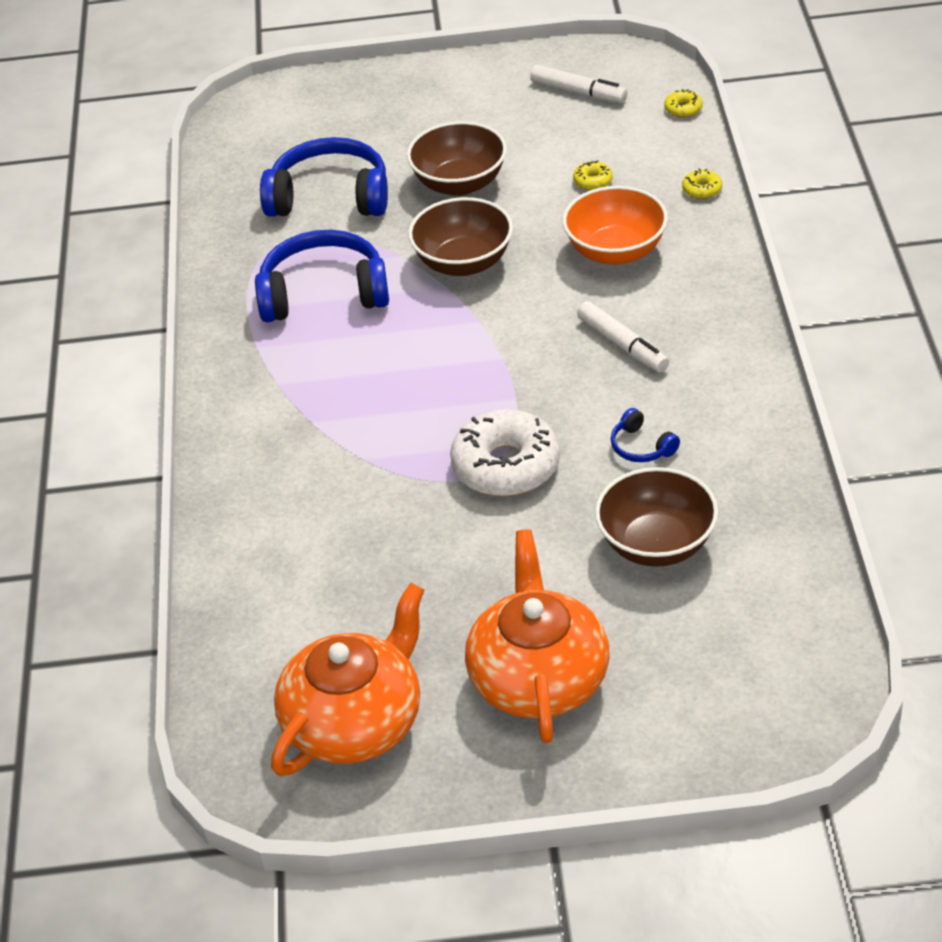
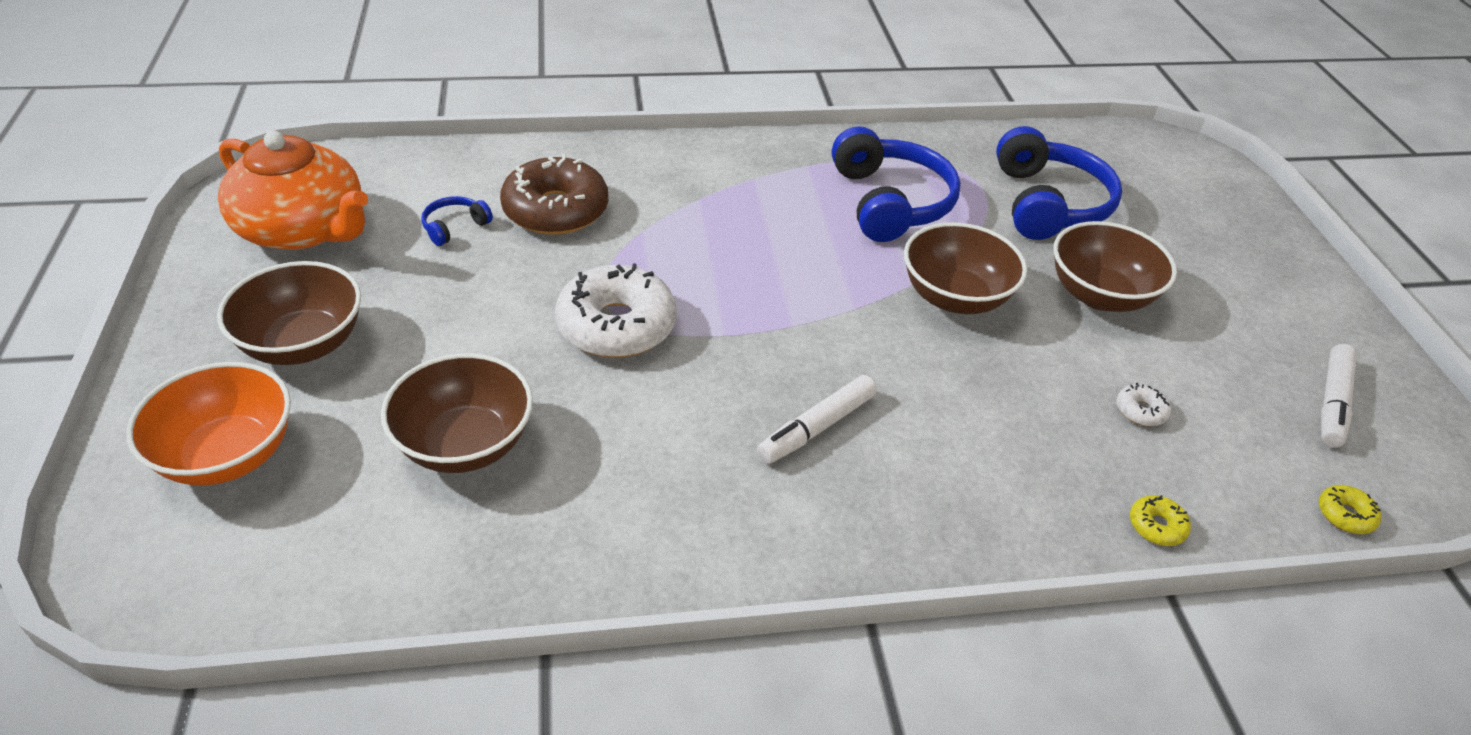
camera: 80 degrees right, 0 degrees up
(328, 525) = (556, 210): none -> brown donut
(538, 678) = (303, 344): orange teapot -> brown bowl
(593, 181) = (1140, 411): yellow donut -> white donut
(616, 251) = (999, 428): orange bowl -> orange bowl (228, 455)
(641, 447) = (632, 437): blue headphones -> blue headphones (455, 227)

